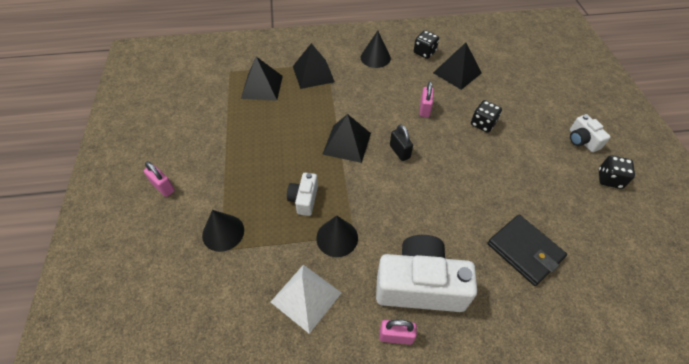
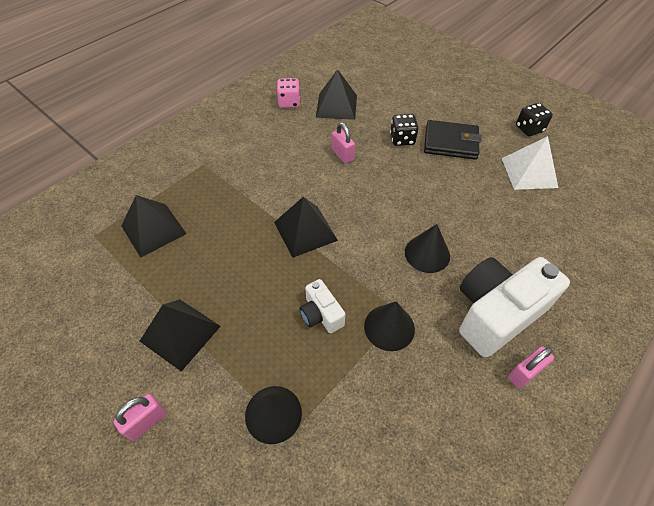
camera: 40 degrees left, 0 degrees up
(163, 187) = (146, 422): pink padlock -> pink padlock turned 45 degrees counterclockwise
(306, 297) = (421, 406): white pyramid -> white pyramid (529, 172)
(313, 74) = (199, 183): black pyramid -> black pyramid (180, 333)
(375, 57) = (247, 131): black cone -> black cone (427, 253)
(399, 152) = (360, 207): black padlock -> none
(424, 52) = (289, 102): black dice -> pink dice
(524, 251) = (535, 224): black wallet -> black wallet (450, 142)
(582, 140) = (483, 110): white camera -> none

